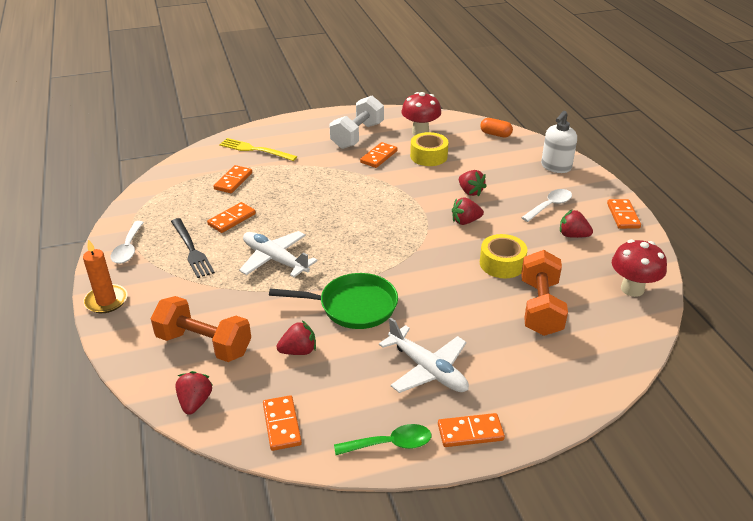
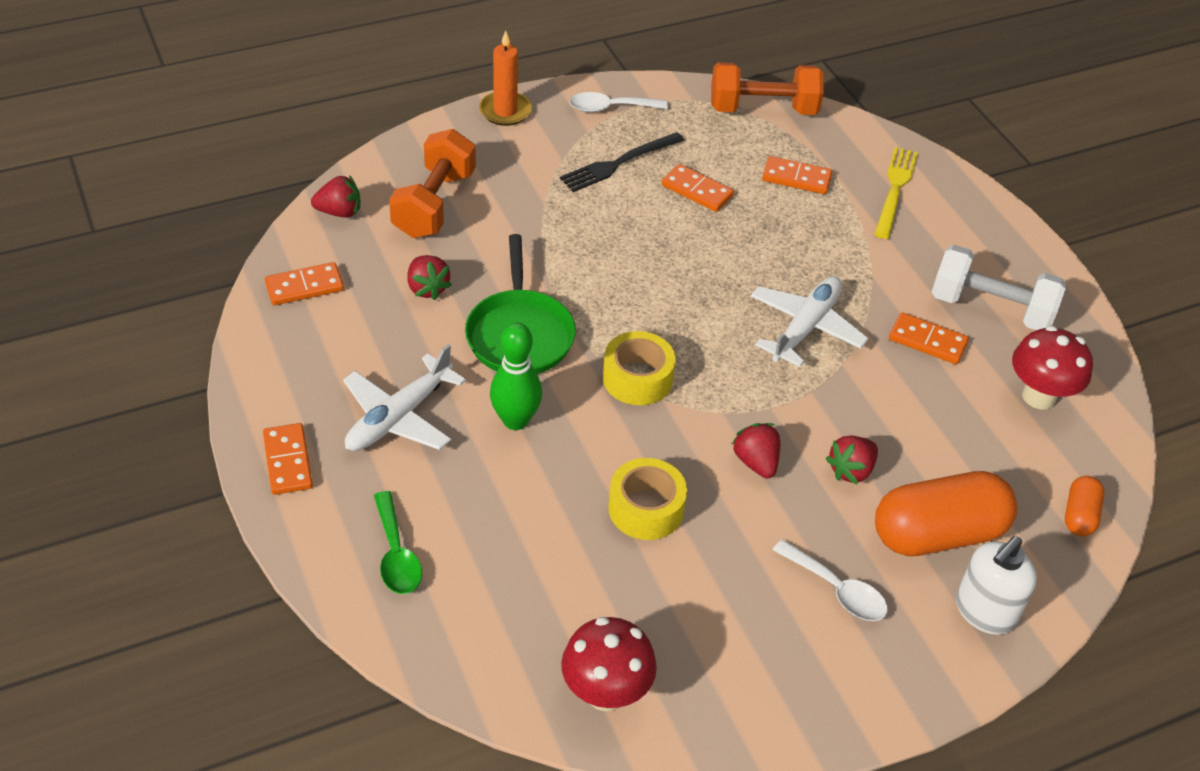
camera: 80 degrees right, 10 degrees up
(275, 259) = (611, 245): white plane -> white plane (805, 327)
(390, 444) = (271, 384): green spoon -> green spoon (396, 554)
(428, 156) = (954, 410): yellow tape -> yellow tape (637, 378)
(432, 312) = (515, 420): none -> green bowling pin
(510, 172) = (938, 534): none -> orange capsule
(540, 307) = (540, 554): orange dumbbell -> orange dumbbell (763, 109)
(555, 167) = (984, 612): white soap dispenser -> white soap dispenser turned 75 degrees counterclockwise
(573, 235) = (748, 618): red strawberry -> none
(623, 216) = (834, 711): orange domino -> none

